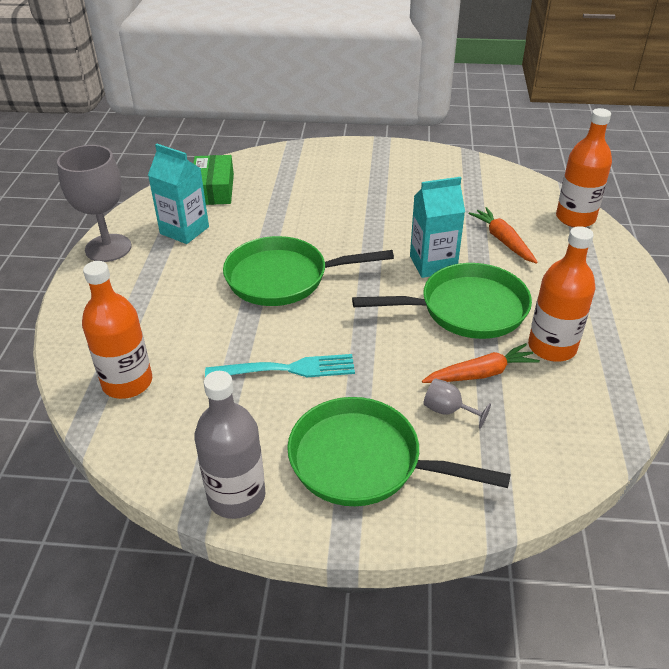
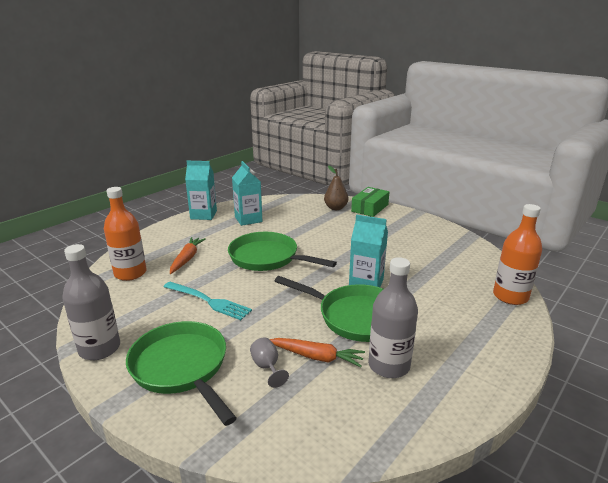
camera: 35 degrees right, 15 degrees down
(108, 248) = (203, 215): grey goblet -> turquoise carton
(213, 189) = (288, 206): green box -> green box (370, 208)
(279, 169) = (335, 208): none -> brown pear
(503, 240) = (433, 289): orange carrot -> orange carrot (187, 259)
(552, 347) = (389, 365): orange bottle -> grey bottle

